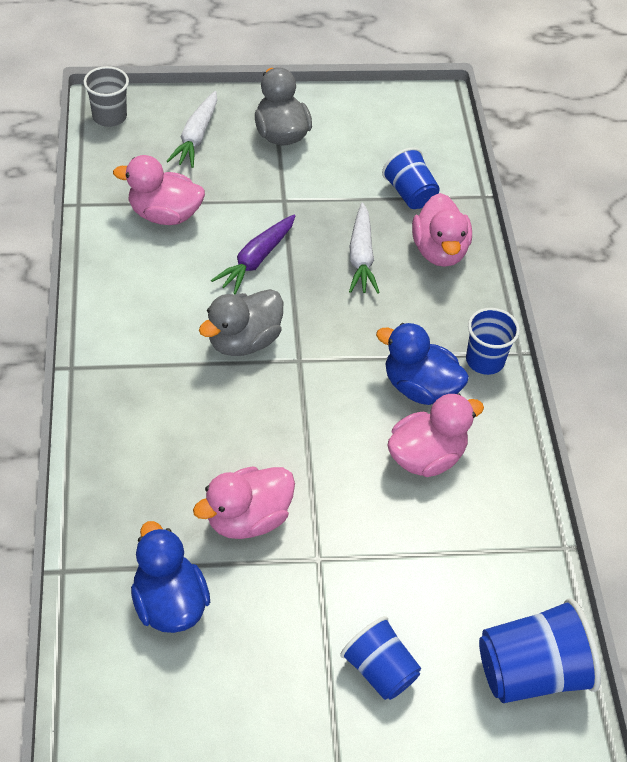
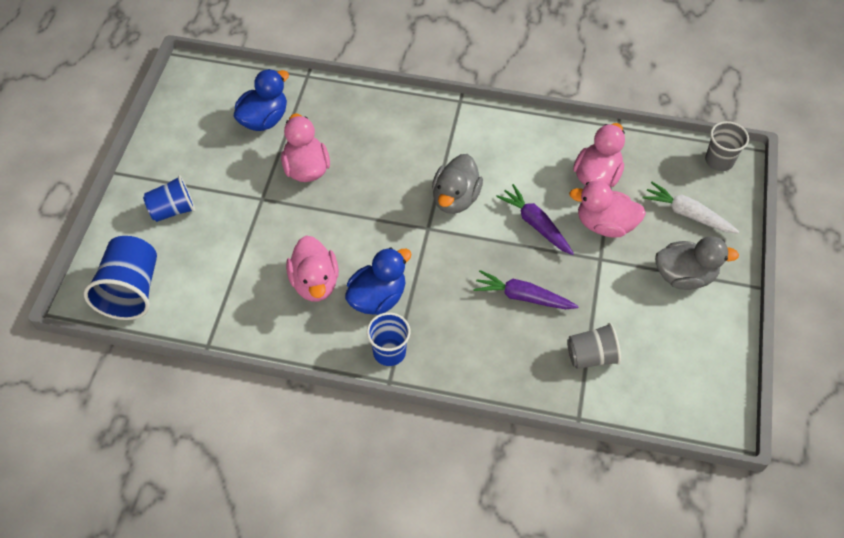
camera: 110 degrees right, 5 degrees up
(169, 603) = (264, 119): blue duck -> blue duck turned 45 degrees counterclockwise
(244, 341) = (455, 198): grey duck -> grey duck turned 135 degrees counterclockwise
(361, 257) = (523, 297): white carrot -> purple carrot
(410, 194) = (591, 356): blue cup -> grey cup
(439, 251) = (516, 358): pink duck -> pink duck (604, 225)

